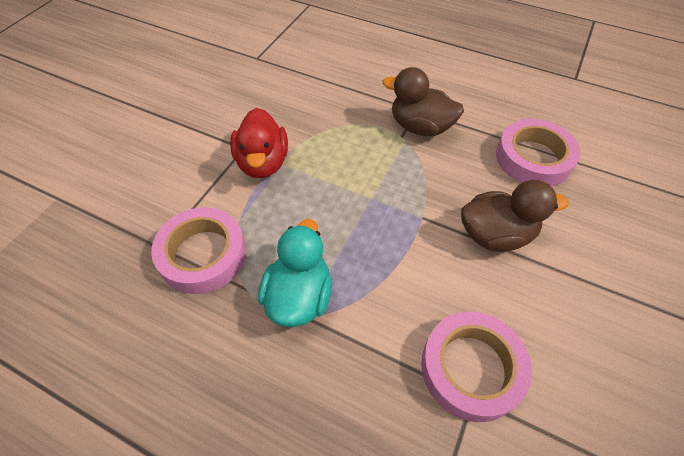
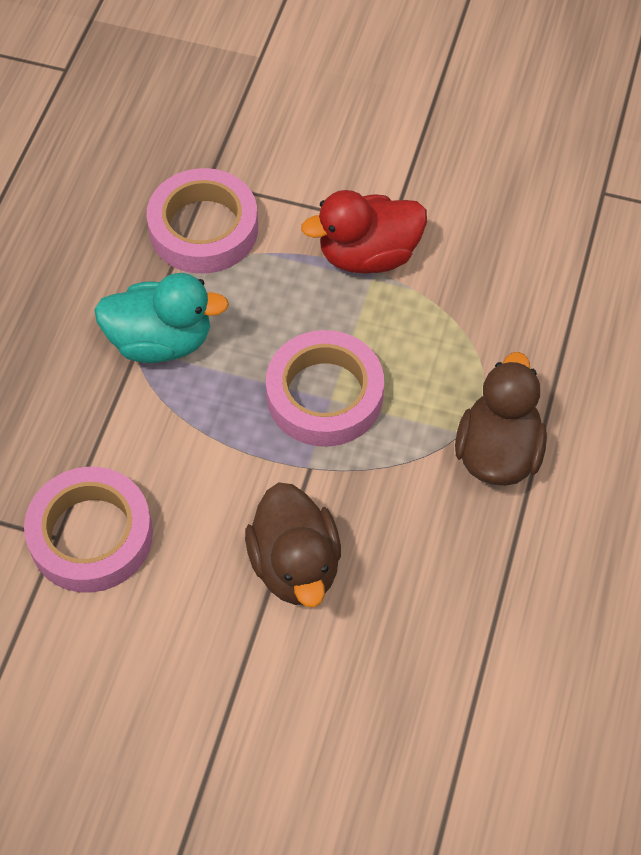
camera: 80 degrees right, 5 degrees up
(533, 158) = (466, 626): pink tape -> pink tape (324, 395)

